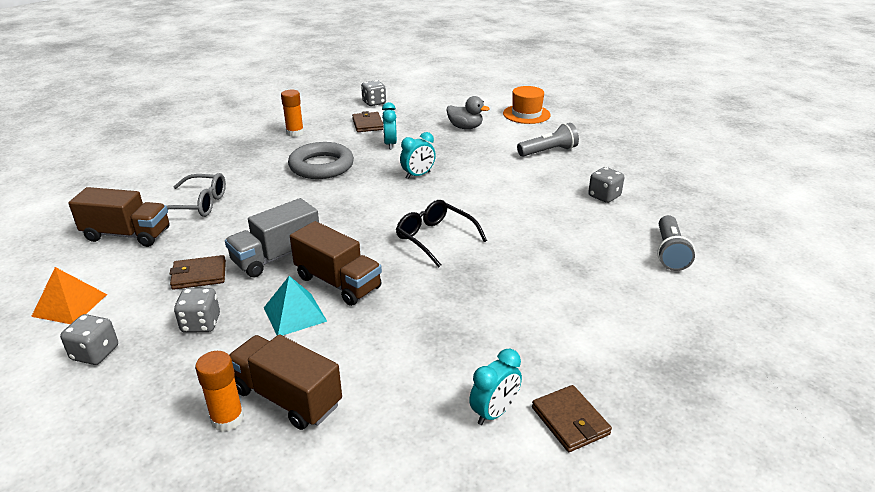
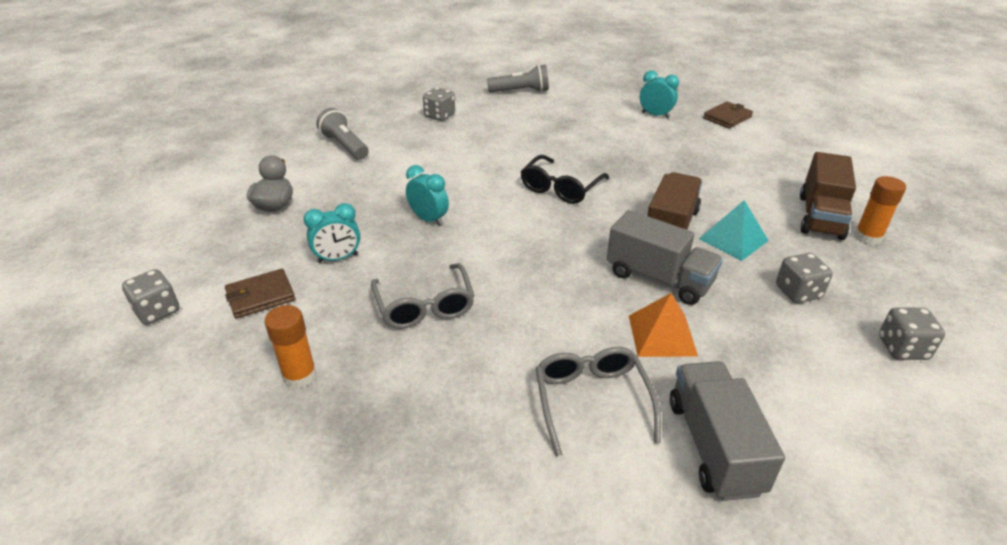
camera: 105 degrees left, 5 degrees up
(70, 305) = (876, 417): orange pyramid -> orange pyramid (662, 335)
(127, 235) = (714, 446): brown truck -> grey truck
(199, 275) = (734, 326): brown wallet -> none
(321, 166) = (424, 306): grey ring -> grey glasses
(494, 412) = (746, 139): turquoise clock -> turquoise clock (655, 115)
(526, 114) = (229, 167): orange hat -> none

